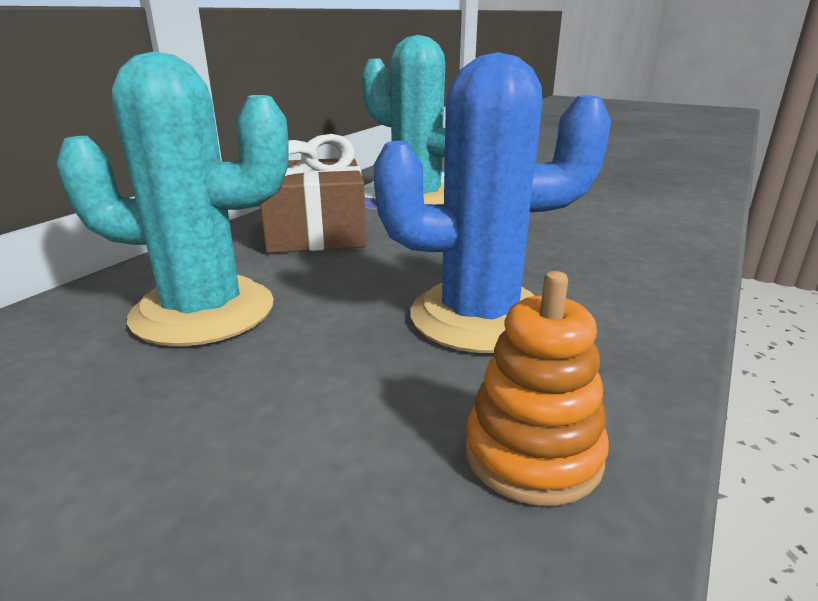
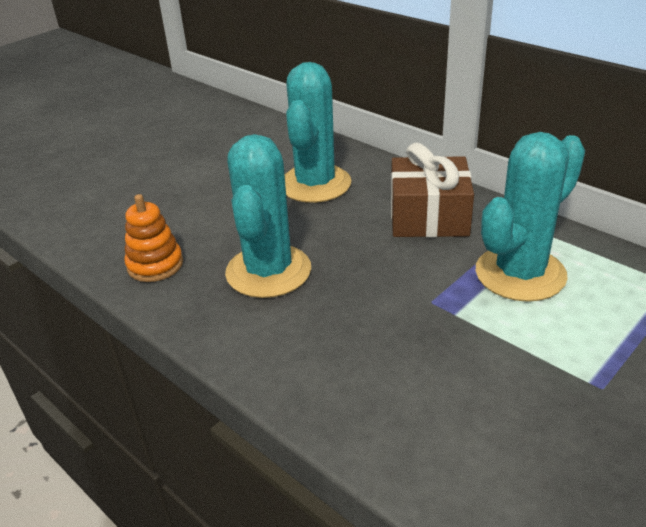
camera: 105 degrees right, 10 degrees up
(480, 317) = (268, 271): blue cactus -> turquoise cactus

